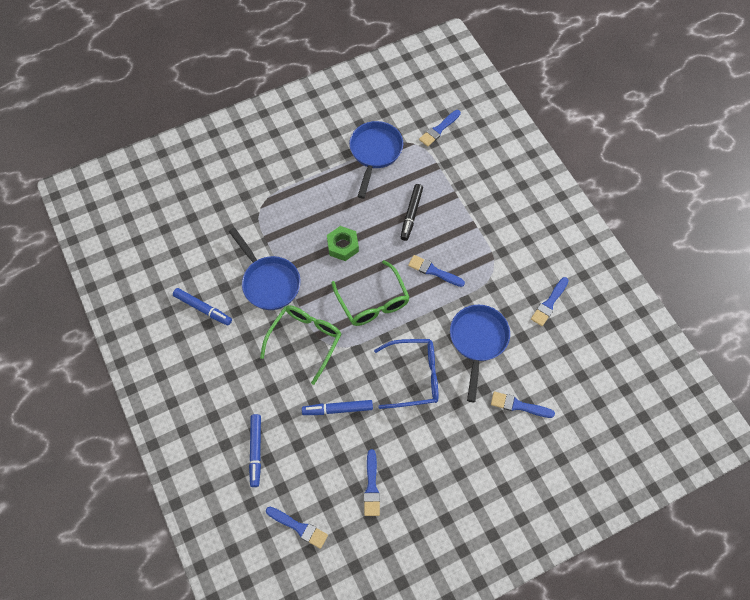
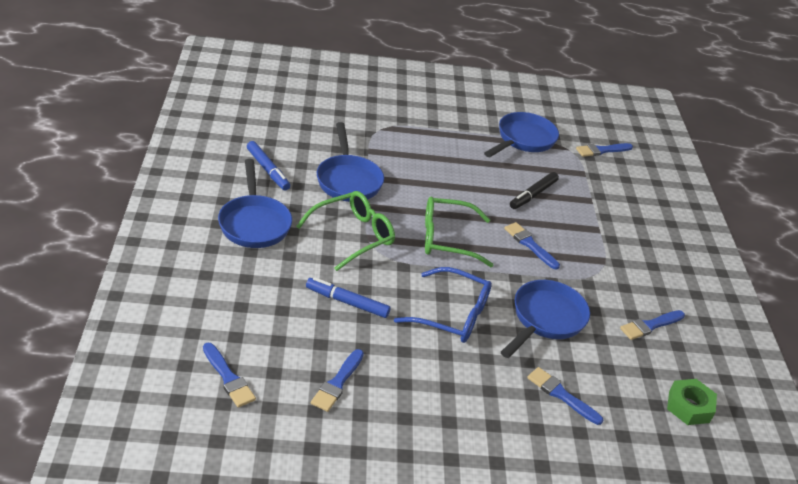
camera: 20 degrees right, 25 degrees down
(227, 371) = (254, 223): none -> blue pan
(256, 451) = (233, 294): blue marker -> none
(343, 246) = (444, 187): green nut -> green nut (689, 406)
(373, 302) = (447, 239): green glasses -> green glasses turned 90 degrees clockwise

